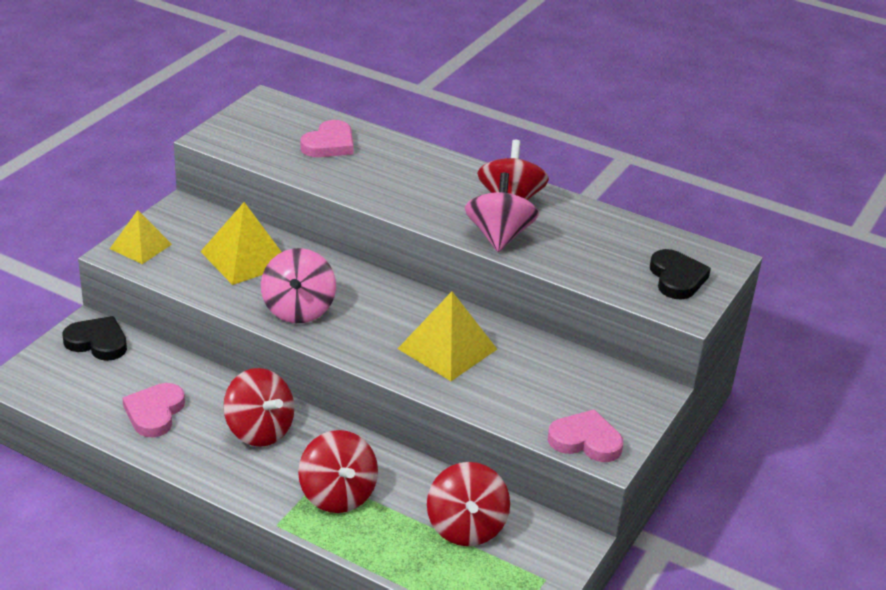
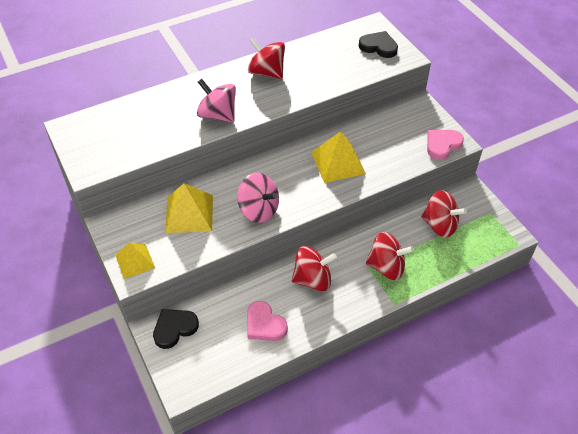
camera: 55 degrees left, 15 degrees up
(329, 144) = (145, 119): pink heart -> none
(499, 236) = (296, 91): pink spinning top -> pink spinning top (218, 115)

